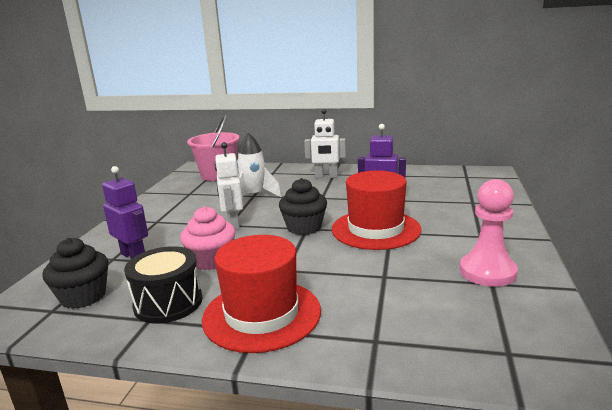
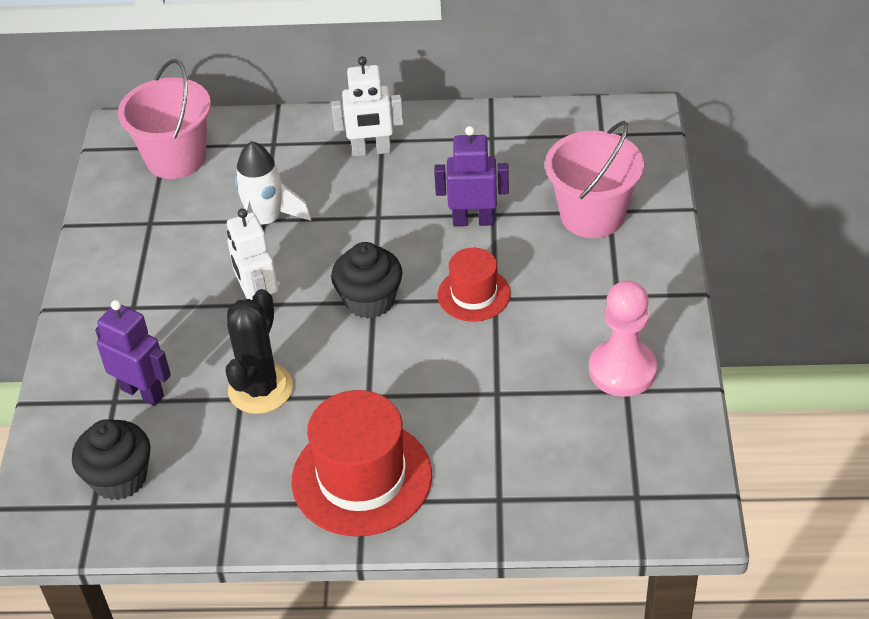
camera: 10 degrees left, 25 degrees up
(168, 303) = (238, 474): black drum -> none
(211, 260) = (260, 389): pink cupcake -> black cactus
(375, 229) = (474, 294): red hat -> red hat, size x0.57
(461, 203) = (592, 216): none -> pink bucket

